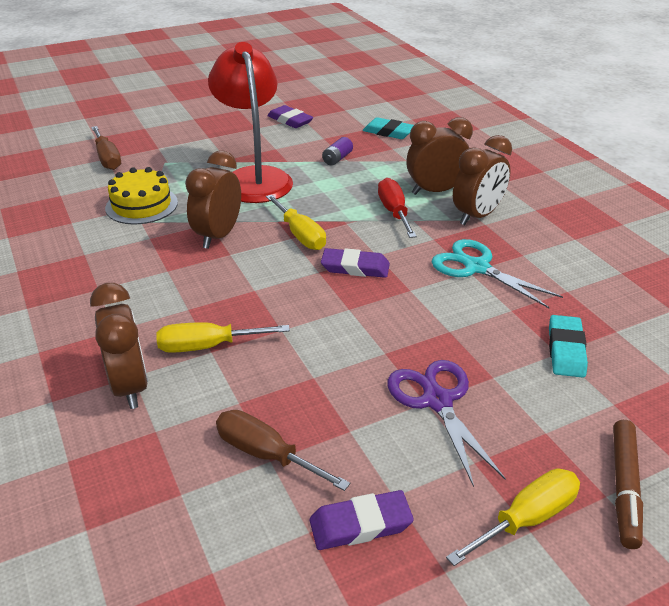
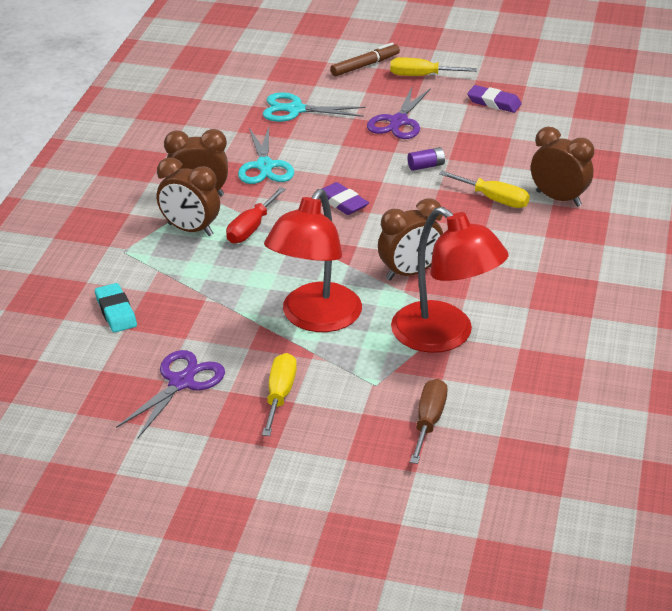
camera: 140 degrees left, 0 degrees up
(130, 386) = (558, 199): brown clock -> brown clock turned 105 degrees clockwise
(141, 205) = (444, 336): yellow cake -> red lamp
(266, 454) = (511, 140): brown screwdriver -> none
(290, 120) = (181, 383): purple eraser -> purple scissors
(300, 235) = (347, 244): yellow screwdriver -> yellow screwdriver (280, 395)
(337, 159) = (213, 303): purple battery -> purple battery (426, 166)
(566, 350) = (295, 110): turquoise eraser -> turquoise scissors

